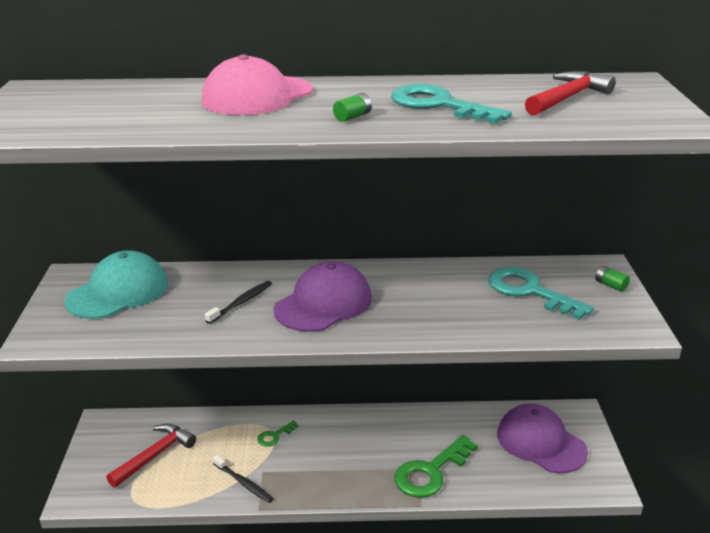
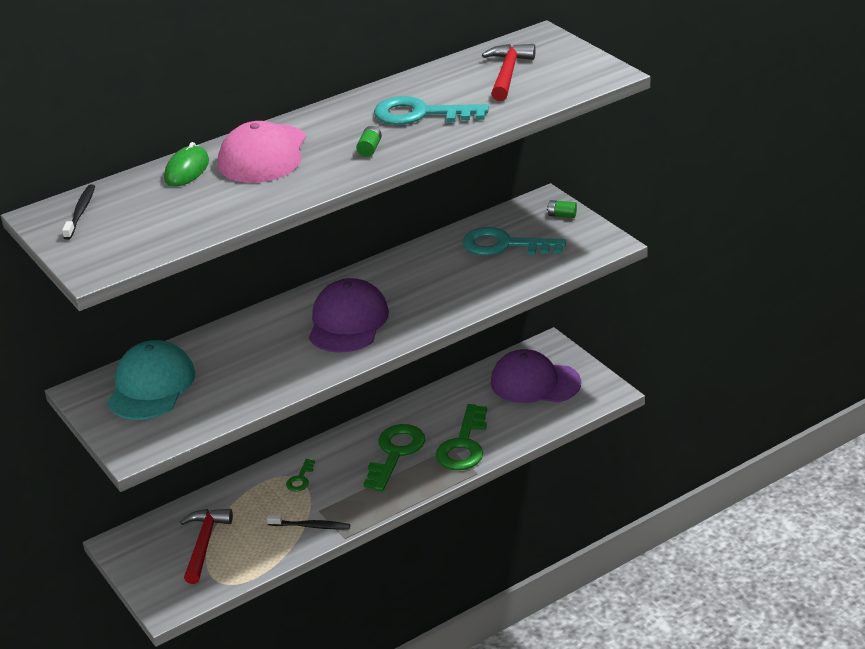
camera: 30 degrees left, 5 degrees up
(181, 90) = (187, 170): none -> green mouse
(241, 302) = (276, 349): black toothbrush -> black toothbrush (80, 212)
(367, 451) = (395, 453): none -> green key

